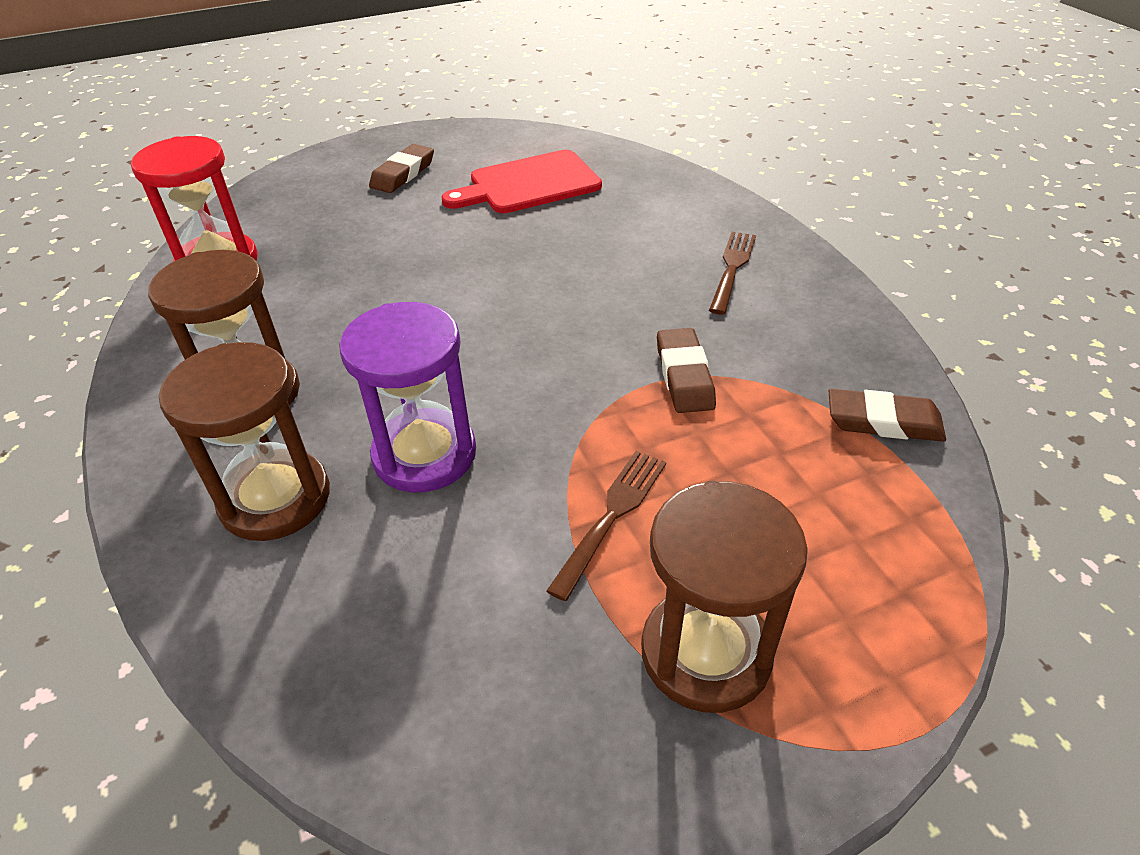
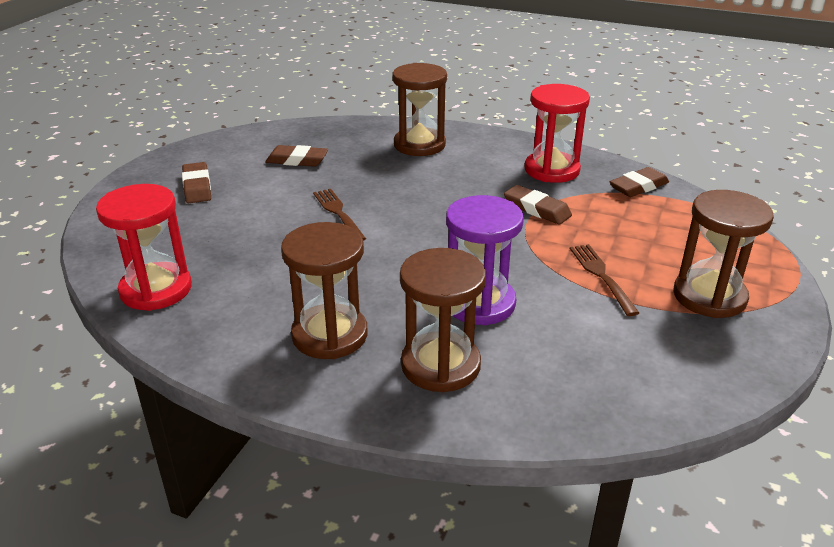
camera: 45 degrees left, 10 degrees down
(529, 184) = (297, 160): red cutting board -> brown eraser
(682, 221) = (419, 145): none -> brown hourglass
(732, 269) = (481, 156): brown fork -> brown fork (338, 213)
(794, 332) = (552, 170): none -> red hourglass

